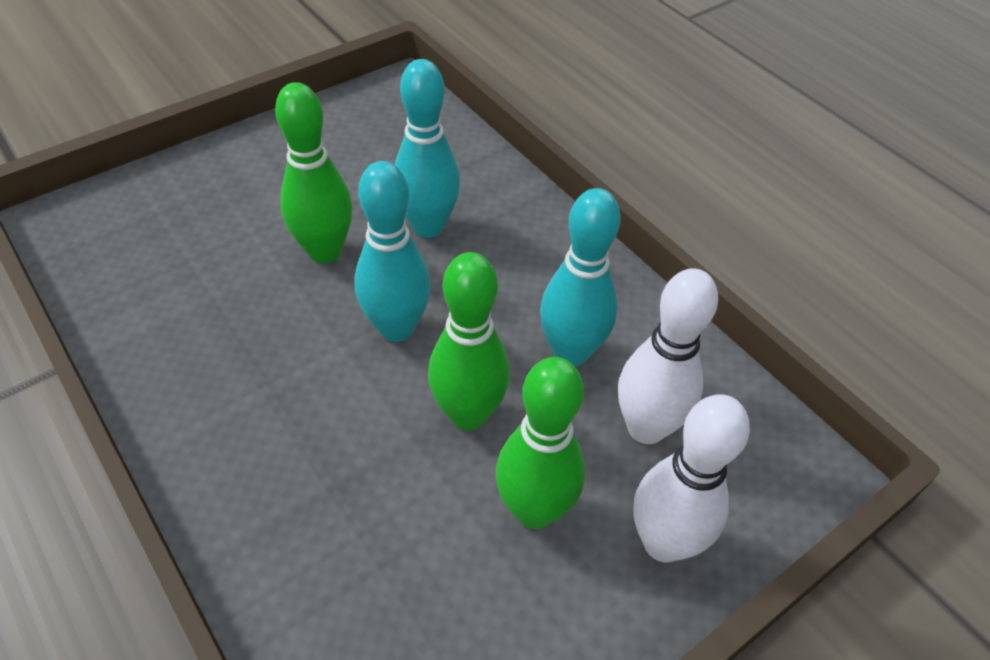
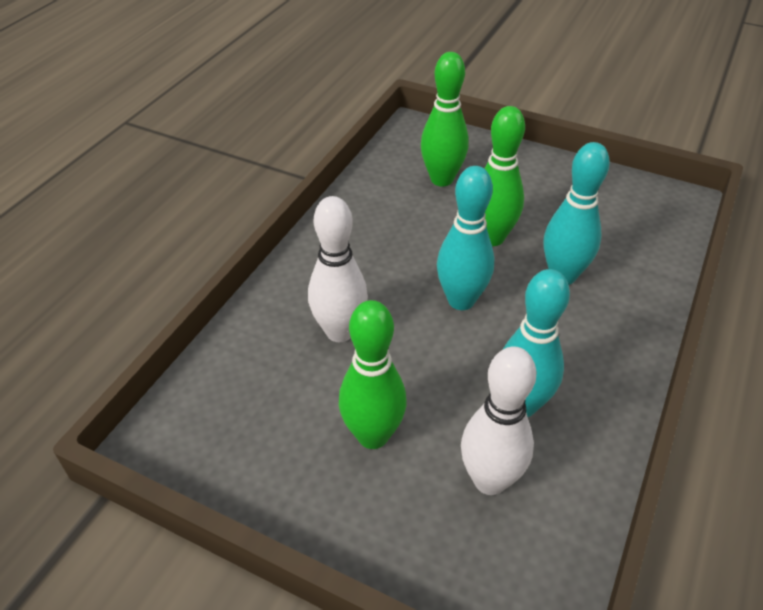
camera: 65 degrees right, 5 degrees down
(468, 414) = (422, 367): green bowling pin -> green bowling pin (441, 179)
(663, 542) = (396, 527): white bowling pin -> white bowling pin (340, 332)

